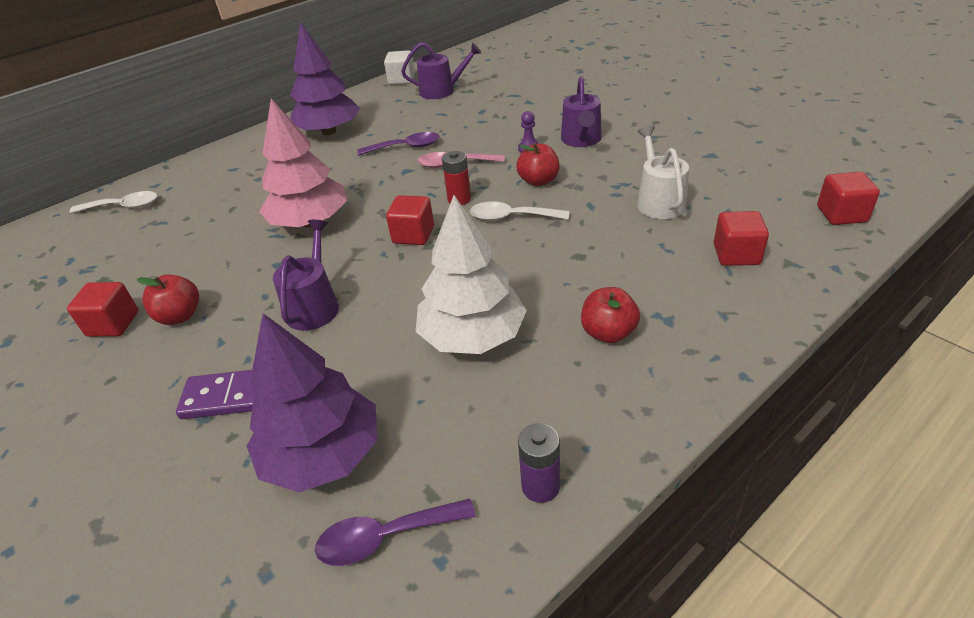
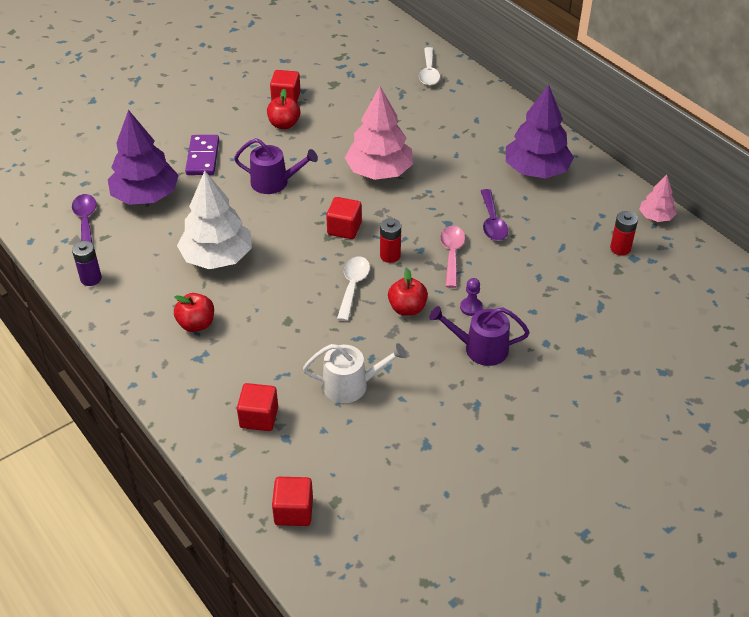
camera: 90 degrees right, 5 degrees up
(402, 80) = (655, 217): white cube -> pink tree
(442, 91) = (620, 248): purple watering can -> red battery

